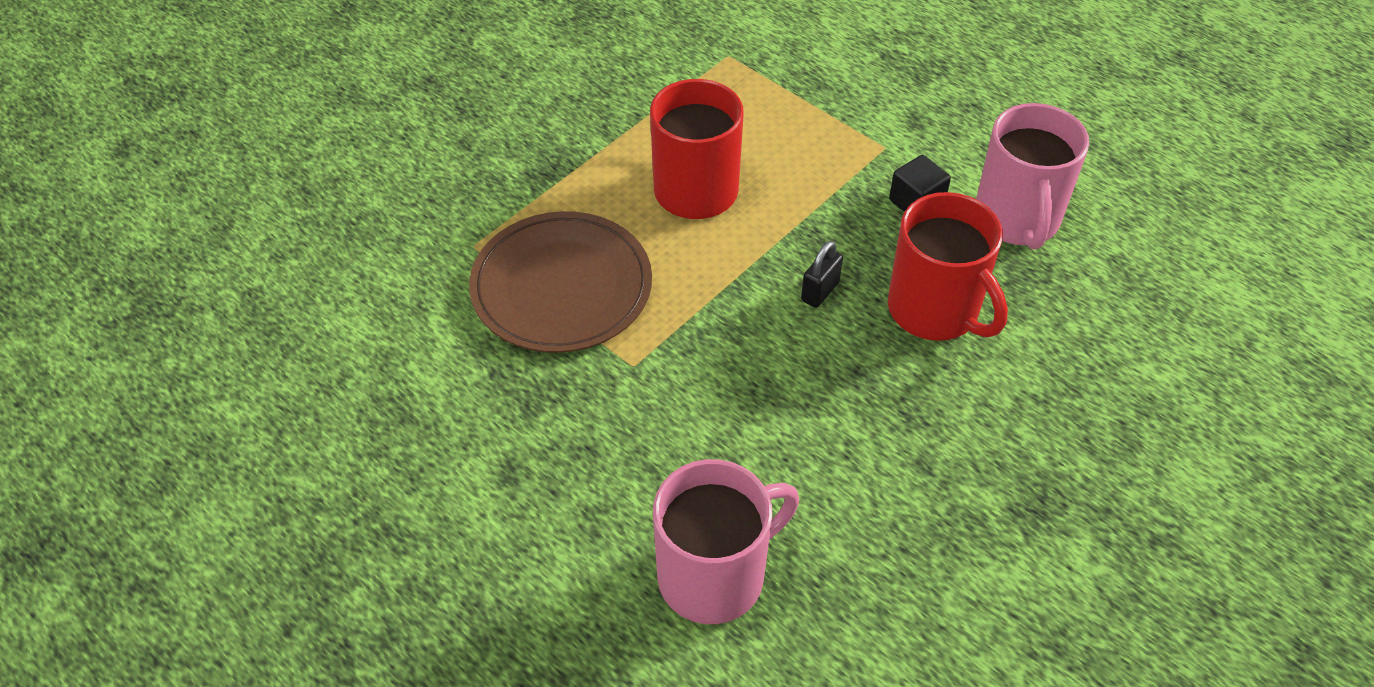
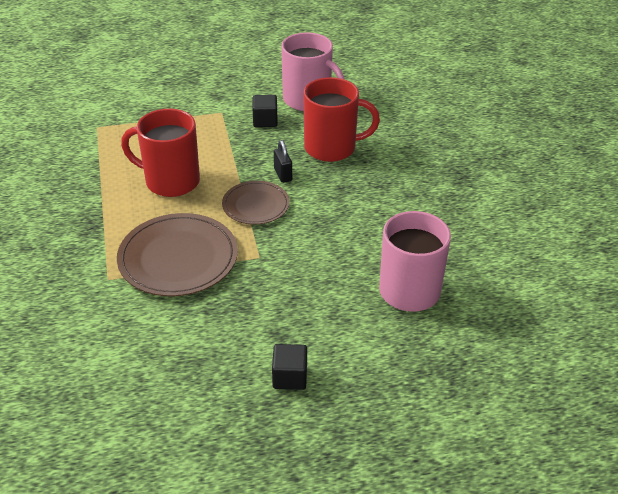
camera: 55 degrees left, 10 degrees down
(445, 528) = (290, 377): none -> black cube
(730, 301) = (256, 205): none -> brown plate

